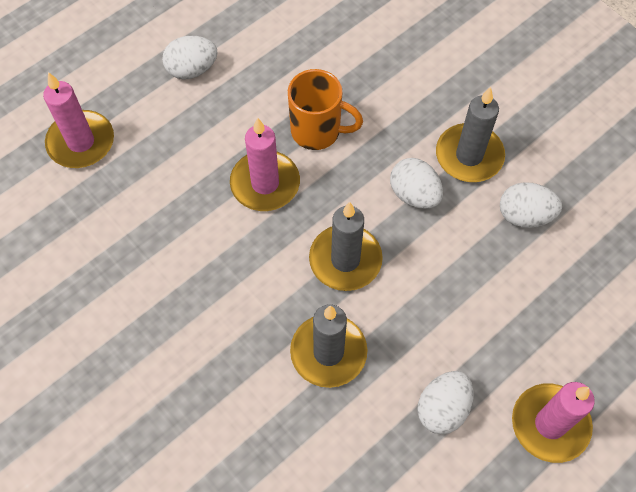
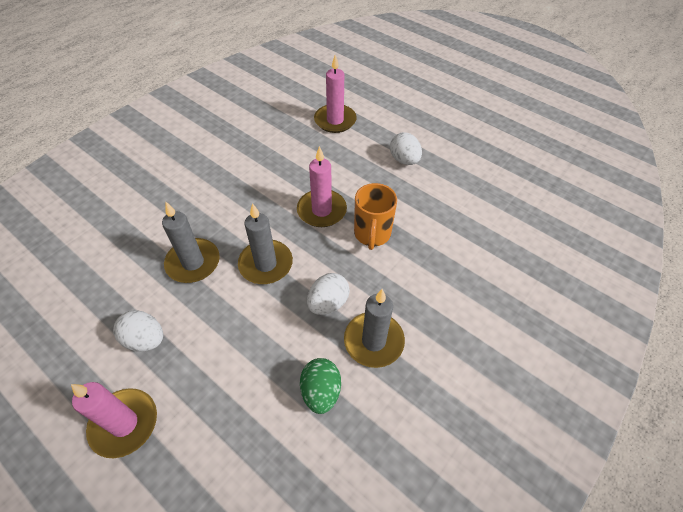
camera: 80 degrees right, 10 degrees down
(524, 215) = (321, 392): white egg -> green egg

